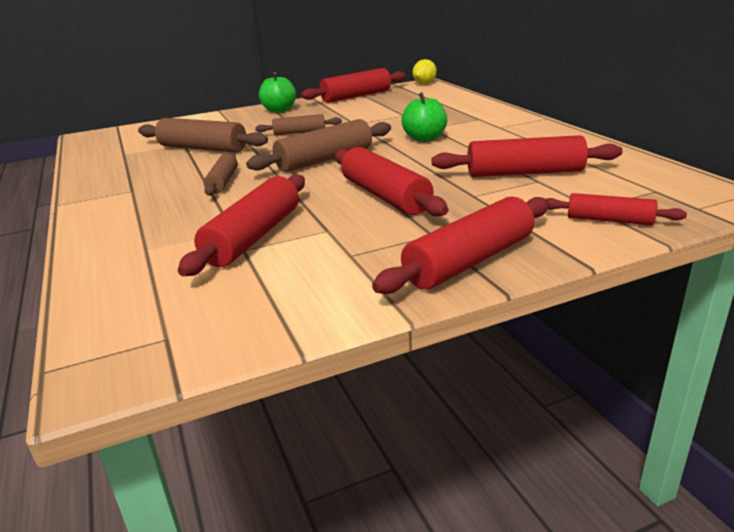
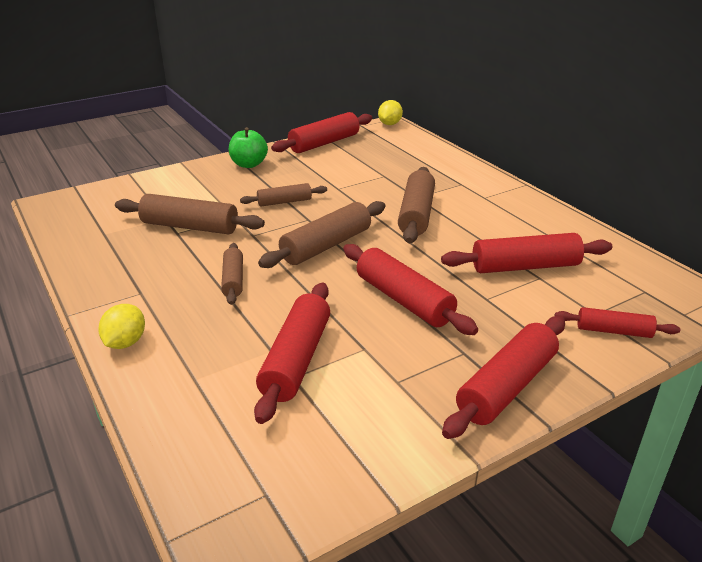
camera: 10 degrees left, 5 degrees up
(97, 223) = (125, 342): none -> yellow lemon
(424, 138) = (416, 214): green apple -> brown rolling pin

